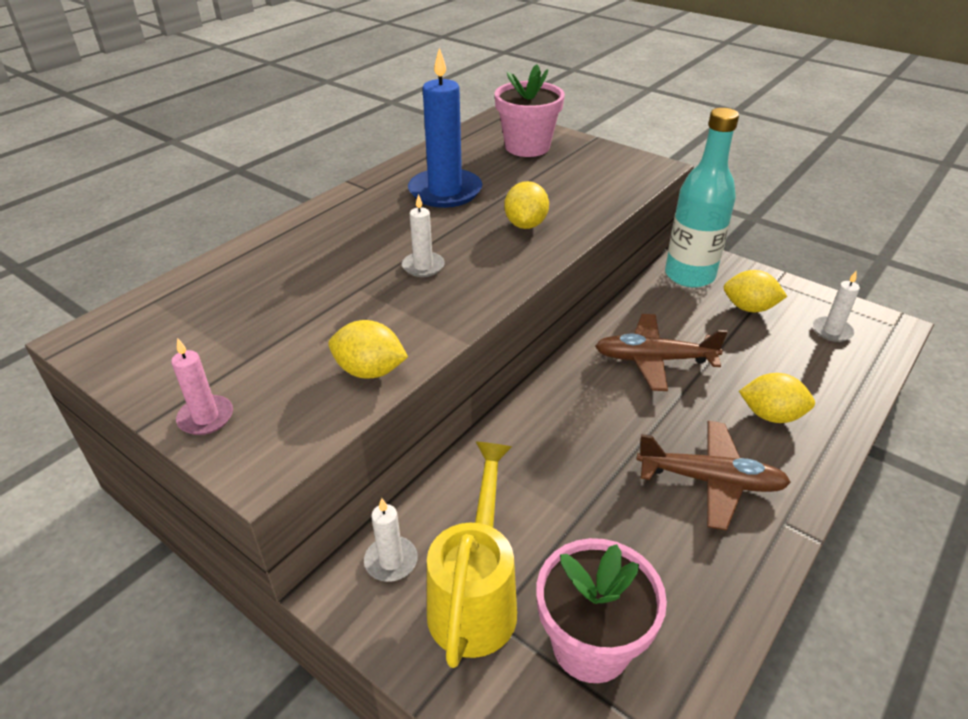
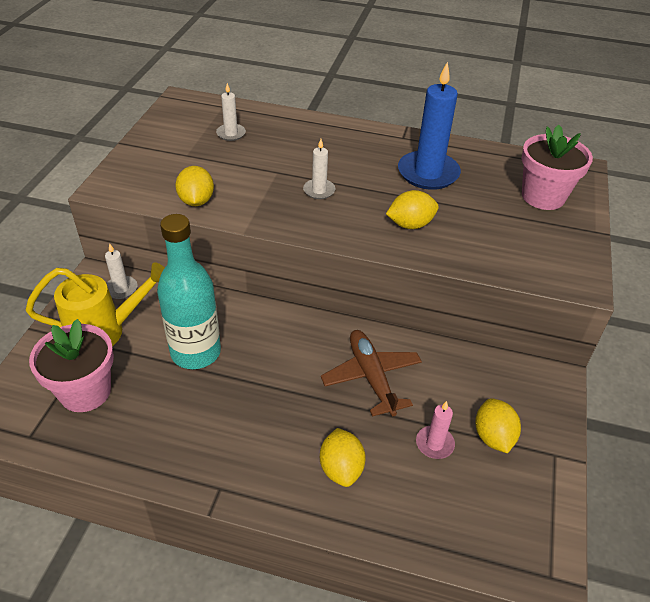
camera: 65 degrees right, 5 degrees up
(206, 417) = (134, 159): pink candle -> pink candle (434, 444)
(689, 275) = (515, 383): turquoise bottle -> turquoise bottle (196, 352)
(711, 480) = (245, 435): brown plane -> none
(832, 331) = (500, 512): white candle -> white candle (231, 134)

